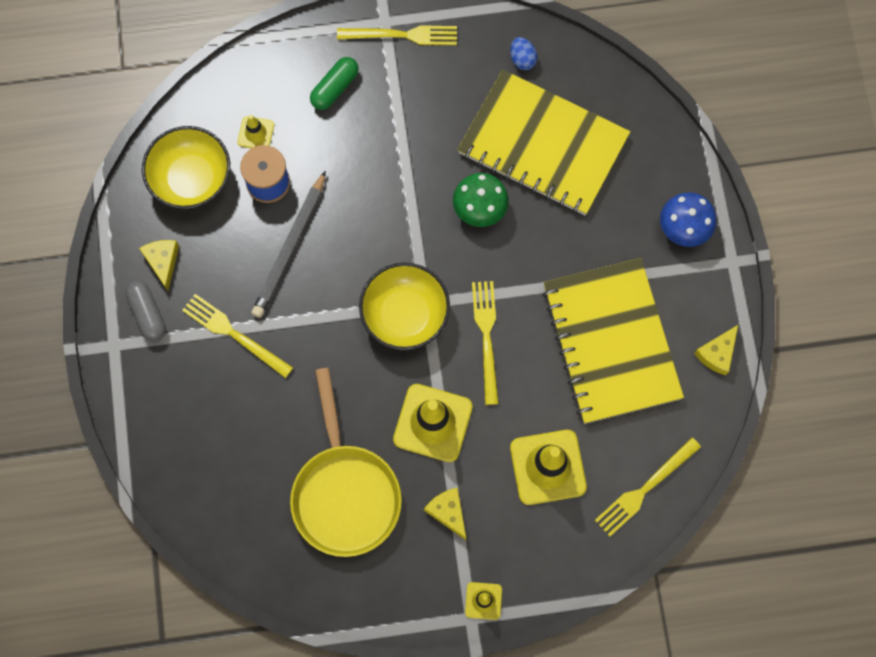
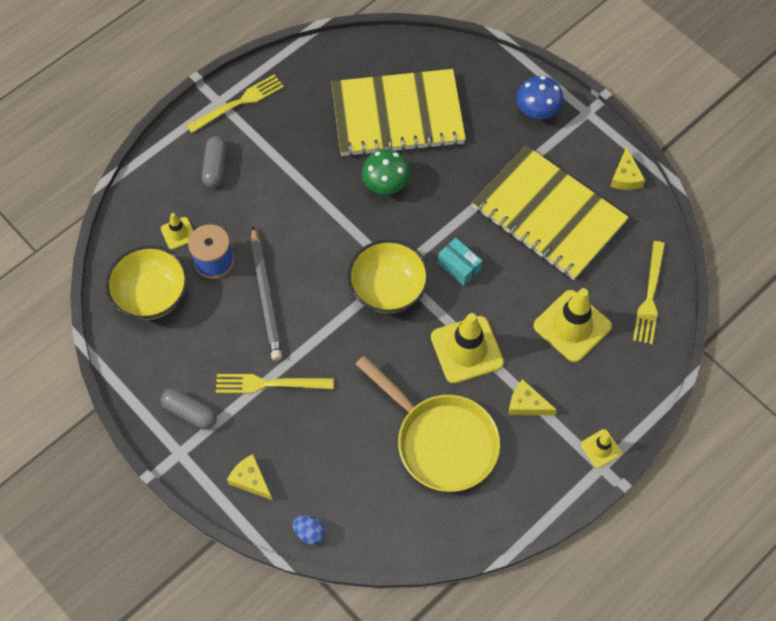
camera: 35 degrees left, 10 degrees down
(162, 262) = (173, 367): yellow cheese -> yellow cheese (250, 480)
(335, 88) = (215, 167): green capsule -> grey capsule
(486, 337) = (459, 266): yellow fork -> turquoise box
(522, 59) = (339, 69): blue egg -> blue egg (309, 533)

